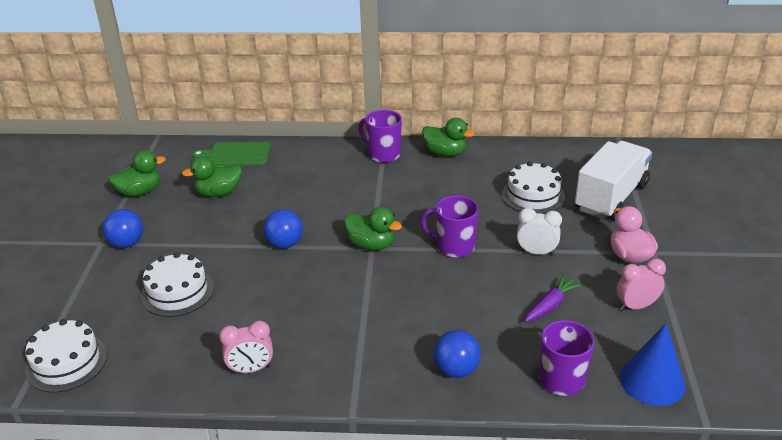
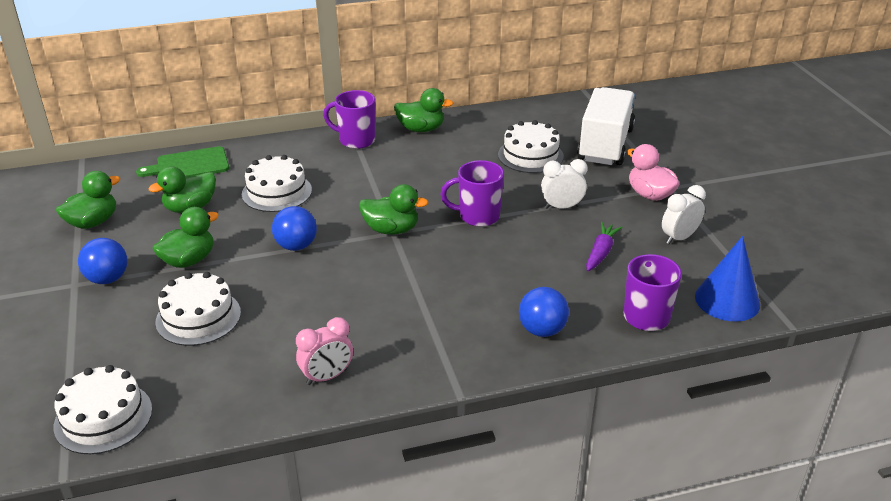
camera: 20 degrees left, 0 degrees up
(195, 240) = (189, 260): none -> green duck
(293, 191) = (277, 192): none -> white cake
(636, 306) = (679, 238): pink clock -> white clock

